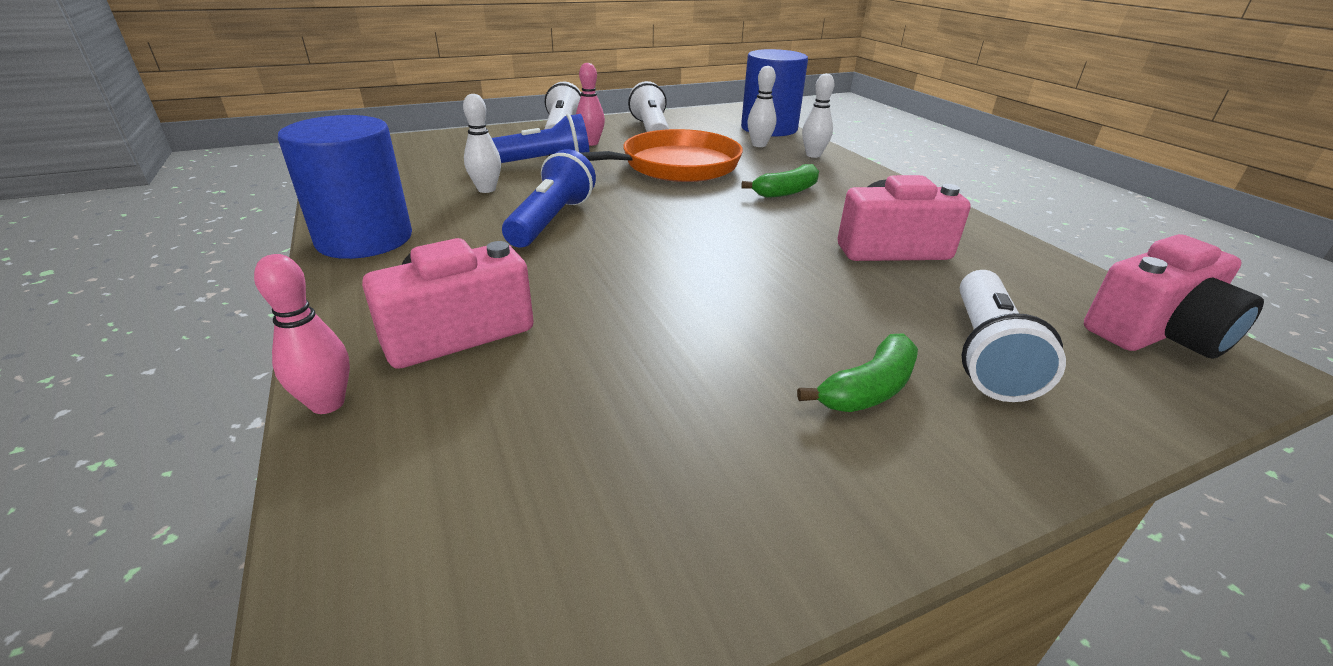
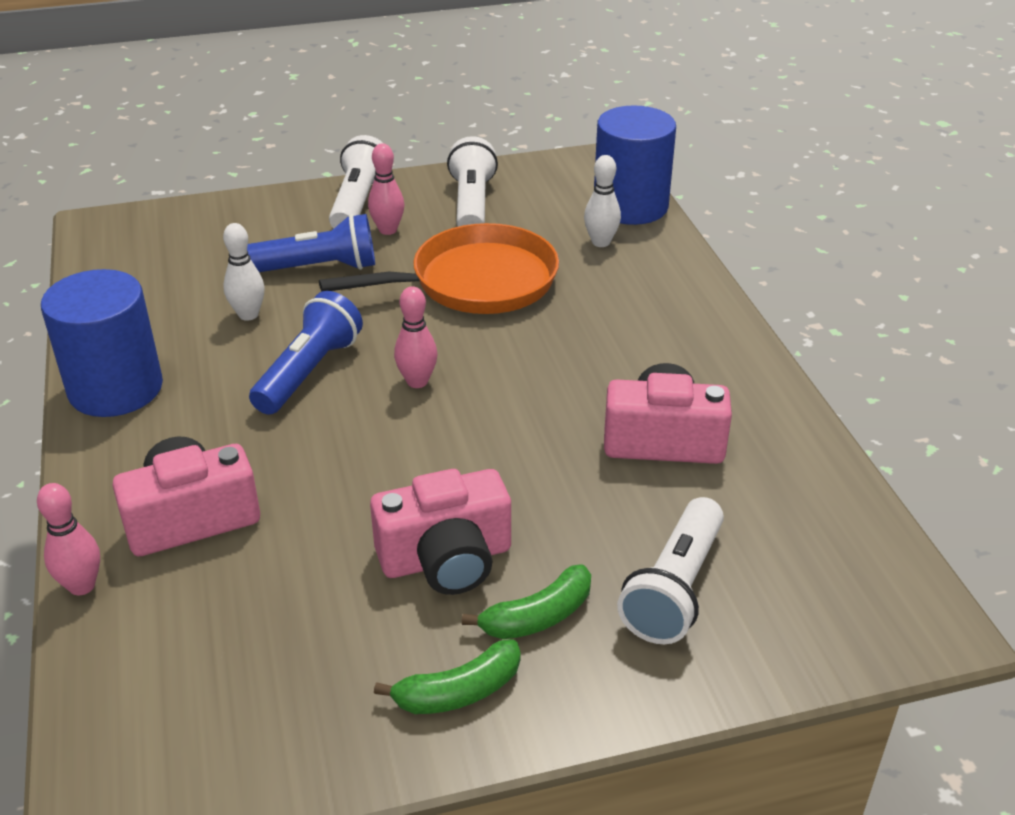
camera: 10 degrees right, 5 degrees up
(652, 222) = (417, 381): none -> pink bowling pin
(786, 191) = (592, 337): green banana -> green banana (458, 692)
(813, 155) = (662, 267): white bowling pin -> none
(1156, 332) = (870, 580): pink camera -> pink camera (446, 559)

